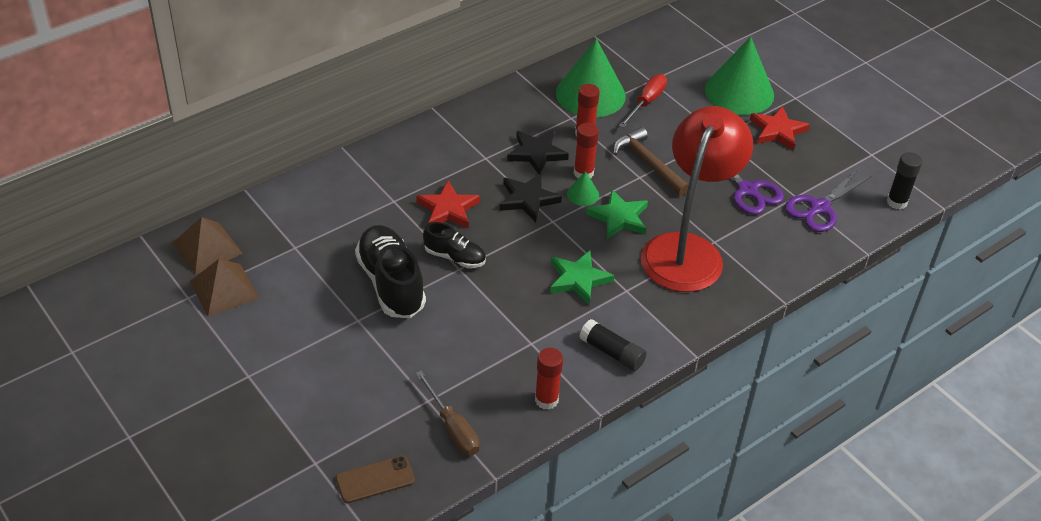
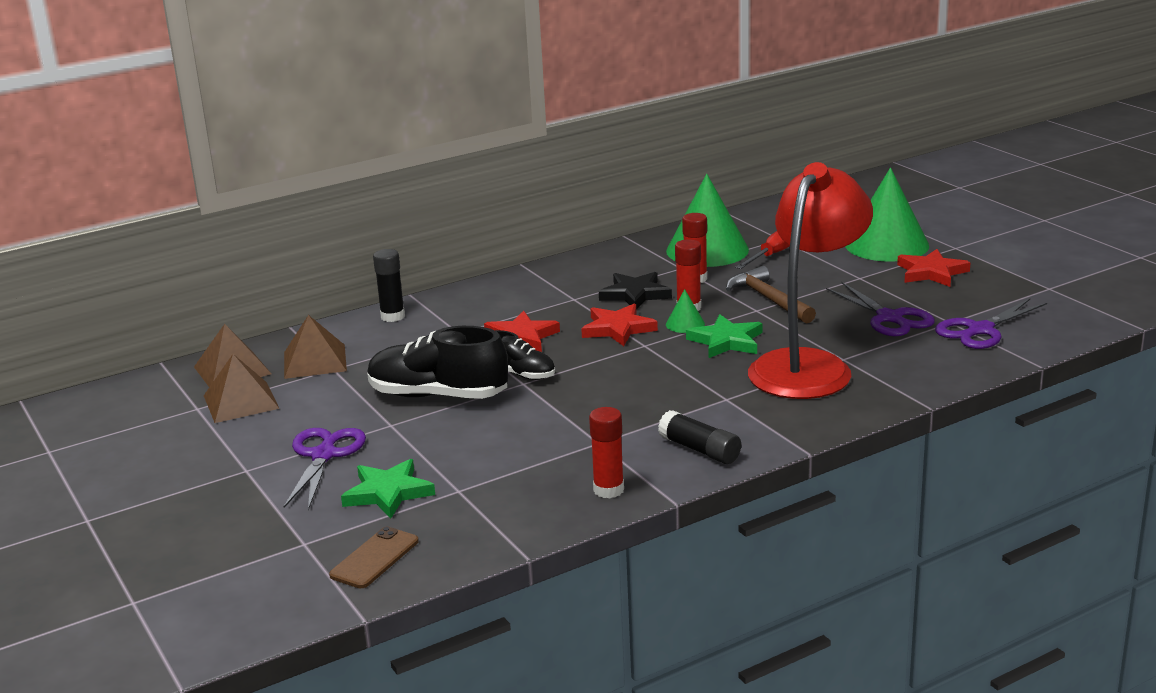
camera: 10 degrees right, 20 degrees down
(277, 237) = (315, 361): none -> brown pyramid
(309, 358) = (324, 455): none -> purple scissors
(375, 479) = (374, 558): brown phone -> brown phone turned 45 degrees counterclockwise
(391, 284) = (438, 395): black shoe -> black shoe turned 60 degrees counterclockwise
(452, 427) = (484, 513): brown screwdriver -> none
(528, 199) = (618, 329): black star -> red star
(578, 279) = (667, 390): green star -> green star (388, 493)
(896, 202) = (1080, 324): black glue stick -> black glue stick (392, 316)

